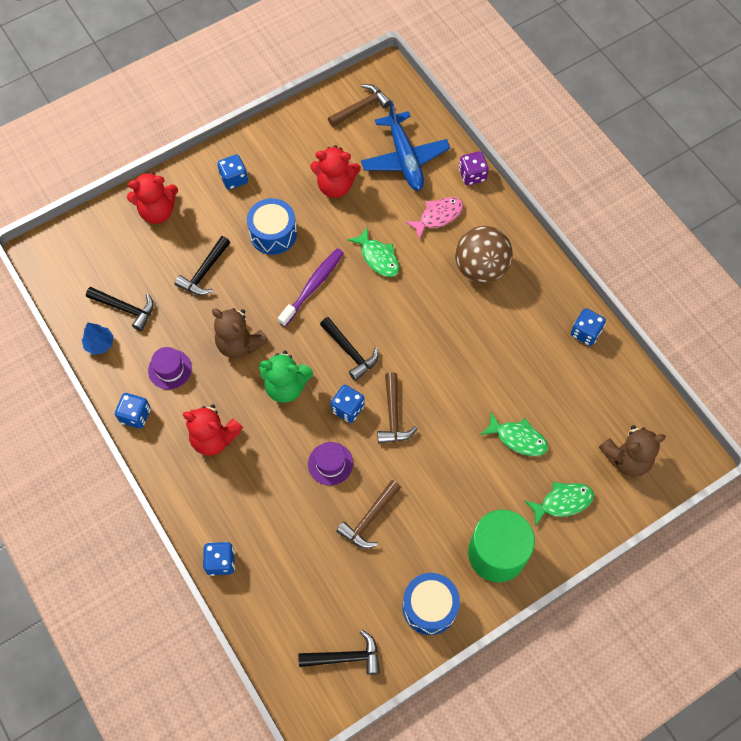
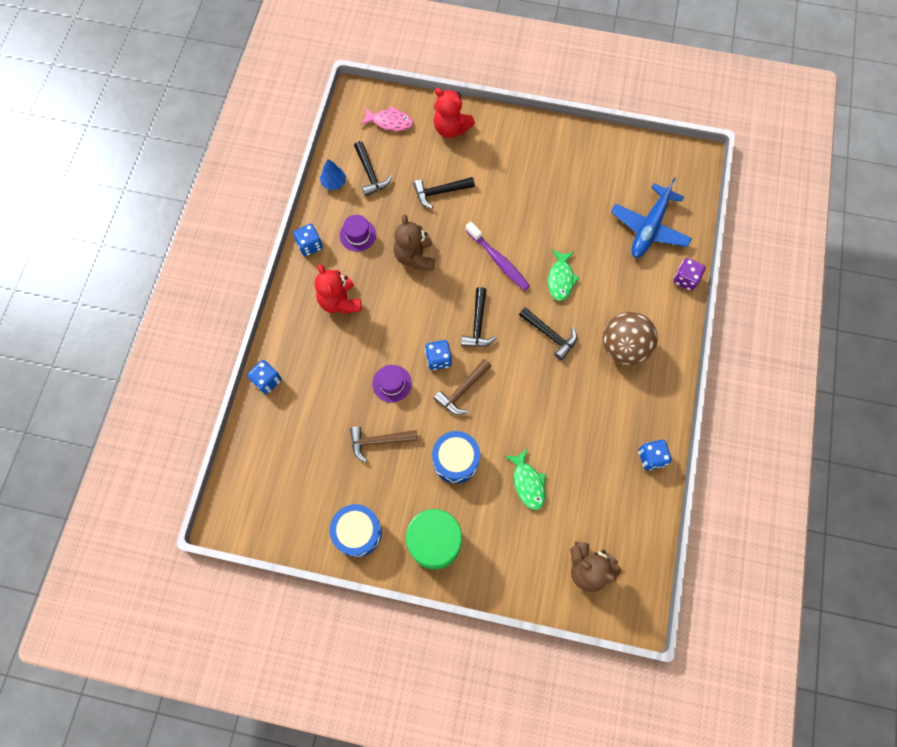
camera: 45 degrees right, 5 degrees up
(234, 179) = (520, 147): blue dice -> none
(273, 234) = (508, 204): blue drum -> blue drum (455, 460)
(286, 386) = (415, 309): green teddy bear -> none
(313, 286) = (498, 260): purple toothbrush -> purple toothbrush turned 60 degrees clockwise
(335, 186) = (582, 207): red teddy bear -> none
(345, 657) = (277, 510): black hammer -> black hammer (550, 335)
(361, 107) = (655, 168): brown hammer -> none
(438, 216) = (631, 287): pink fish -> pink fish (390, 122)
(562, 502) = (513, 553): green fish -> none

